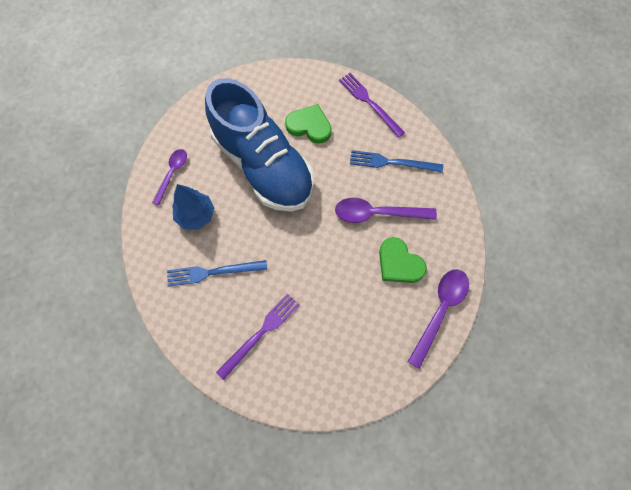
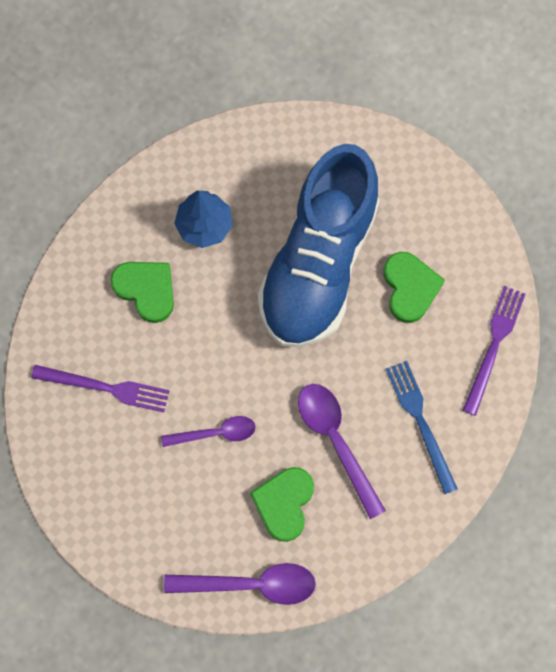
camera: 60 degrees right, 5 degrees up
(172, 174) = (241, 163): purple spoon -> purple spoon (215, 433)
(213, 272) = (146, 290): blue fork -> green heart

